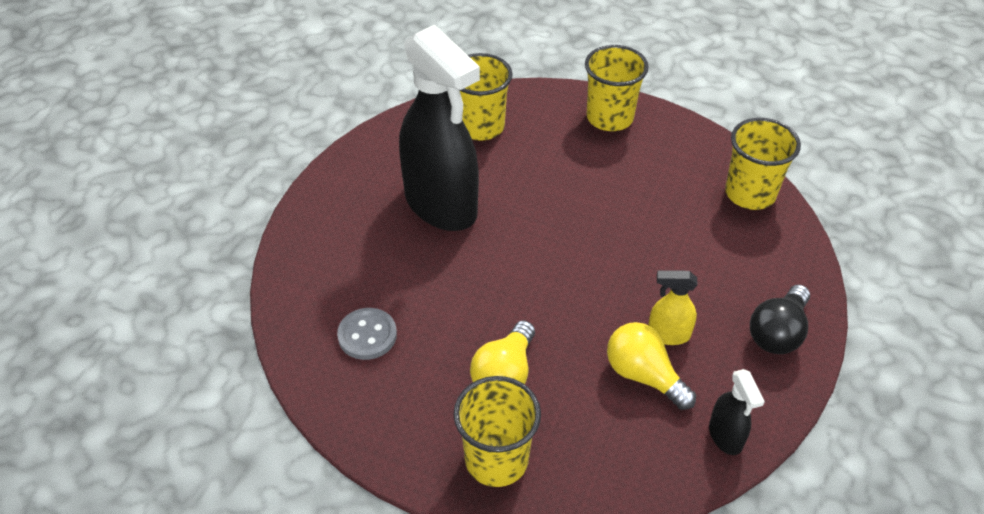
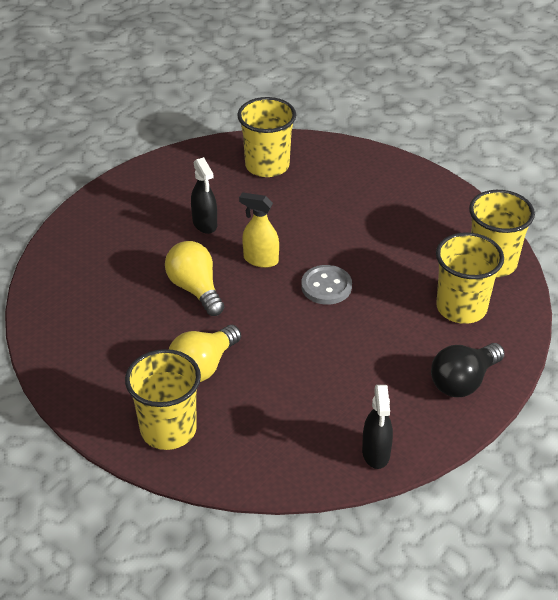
camera: 15 degrees right, 5 degrees down
(367, 335) = (100, 314): grey button -> grey button (326, 286)
(441, 205) = (205, 224): black spray bottle -> black spray bottle, size x0.42
(609, 117) = (389, 177): yellow cup -> yellow cup (461, 308)
(643, 375) = (324, 391): yellow light bulb -> yellow light bulb (195, 289)
(668, 335) = (361, 364): yellow spray bottle -> yellow spray bottle (260, 260)

